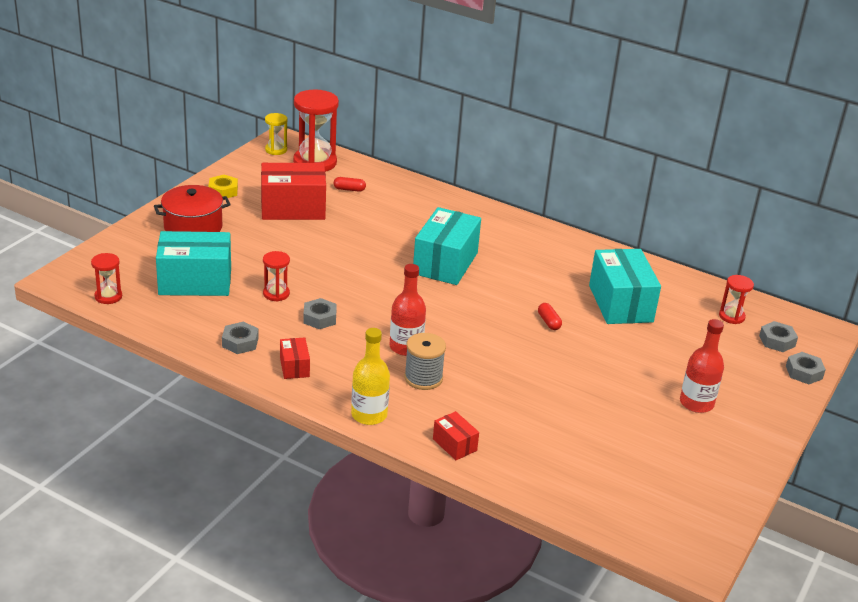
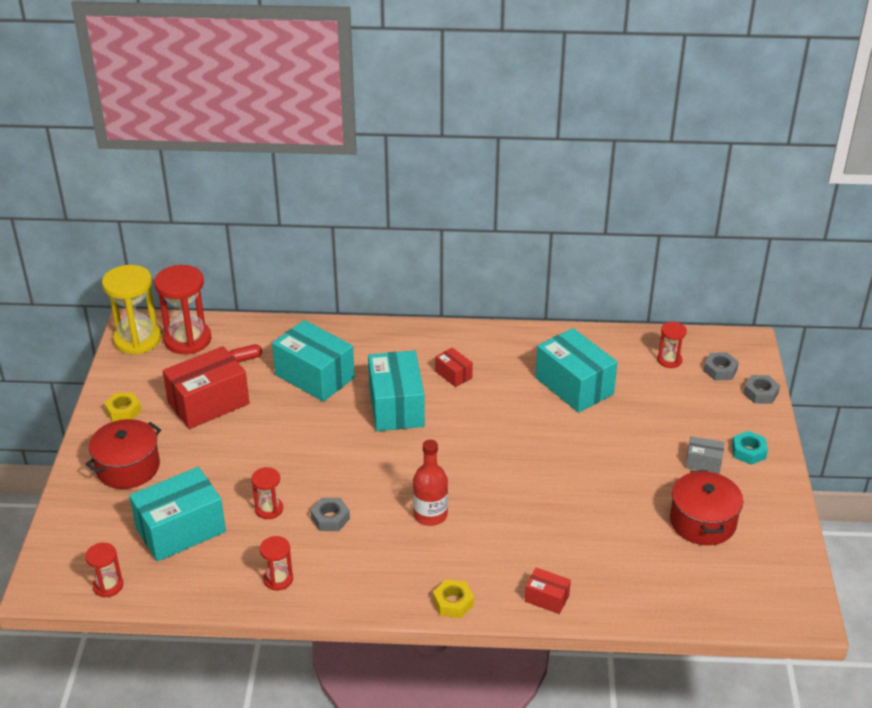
camera: 25 degrees left, 5 degrees up
(240, 342) = (278, 579): grey nut -> red hourglass
(276, 150) = (137, 340): yellow hourglass -> yellow hourglass, size x1.94
(294, 367) = (349, 583): red box -> red box (453, 374)
(369, 415) = (453, 603): yellow bottle -> yellow nut
(395, 220) = (314, 376): none -> turquoise box
(423, 378) = (470, 541): grey spool -> none
(548, 322) = (530, 432): red capsule -> none
(655, 447) = (702, 522): none -> red pot
(696, 403) = (703, 462): red bottle -> grey box
(750, 412) = (748, 452): none -> turquoise nut

